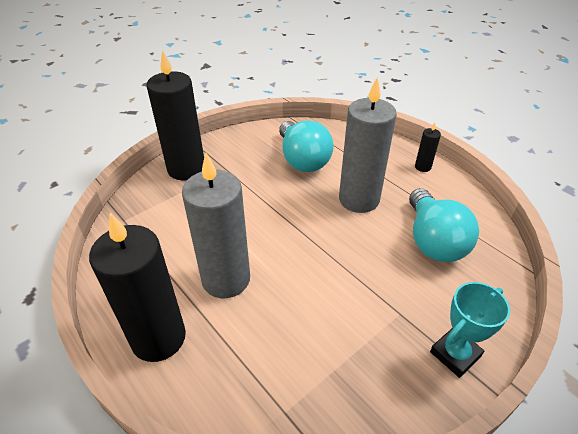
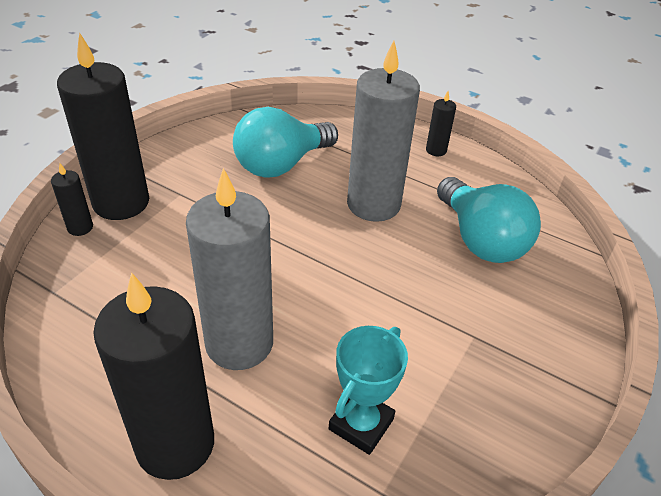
camera: 20 degrees left, 0 degrees up
(155, 181) = (80, 227): none -> black candle
(302, 160) = (281, 164): turquoise light bulb -> turquoise light bulb turned 90 degrees clockwise
(455, 354) = (553, 369): turquoise trophy -> turquoise trophy (361, 424)

